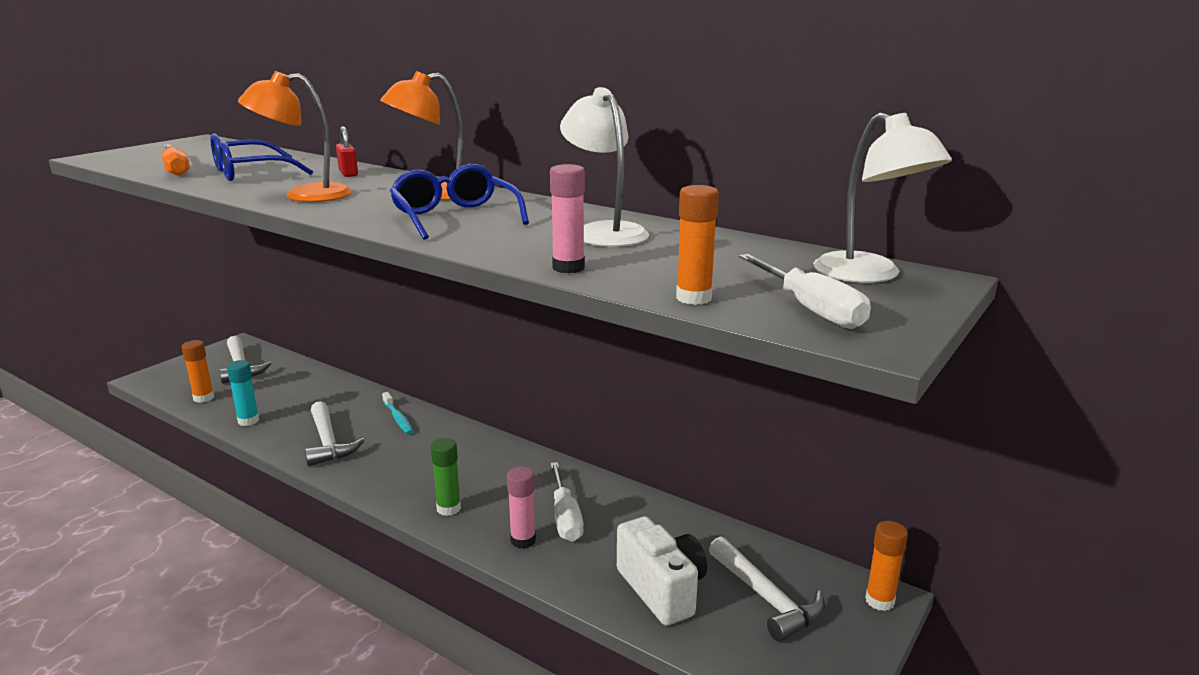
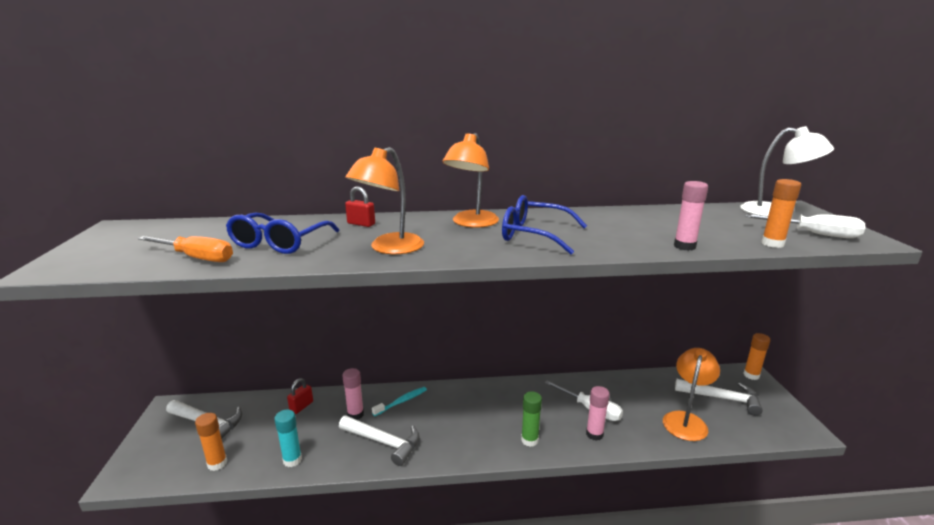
camera: 40 degrees left, 0 degrees up
(318, 385) = (301, 406): none -> red padlock
(345, 410) = (355, 414): none -> pink glue stick
(398, 418) = (402, 401): turquoise toothbrush -> turquoise toothbrush turned 60 degrees counterclockwise
(604, 231) = (628, 221): white lamp -> none
(662, 589) = (686, 420): white camera -> orange lamp

